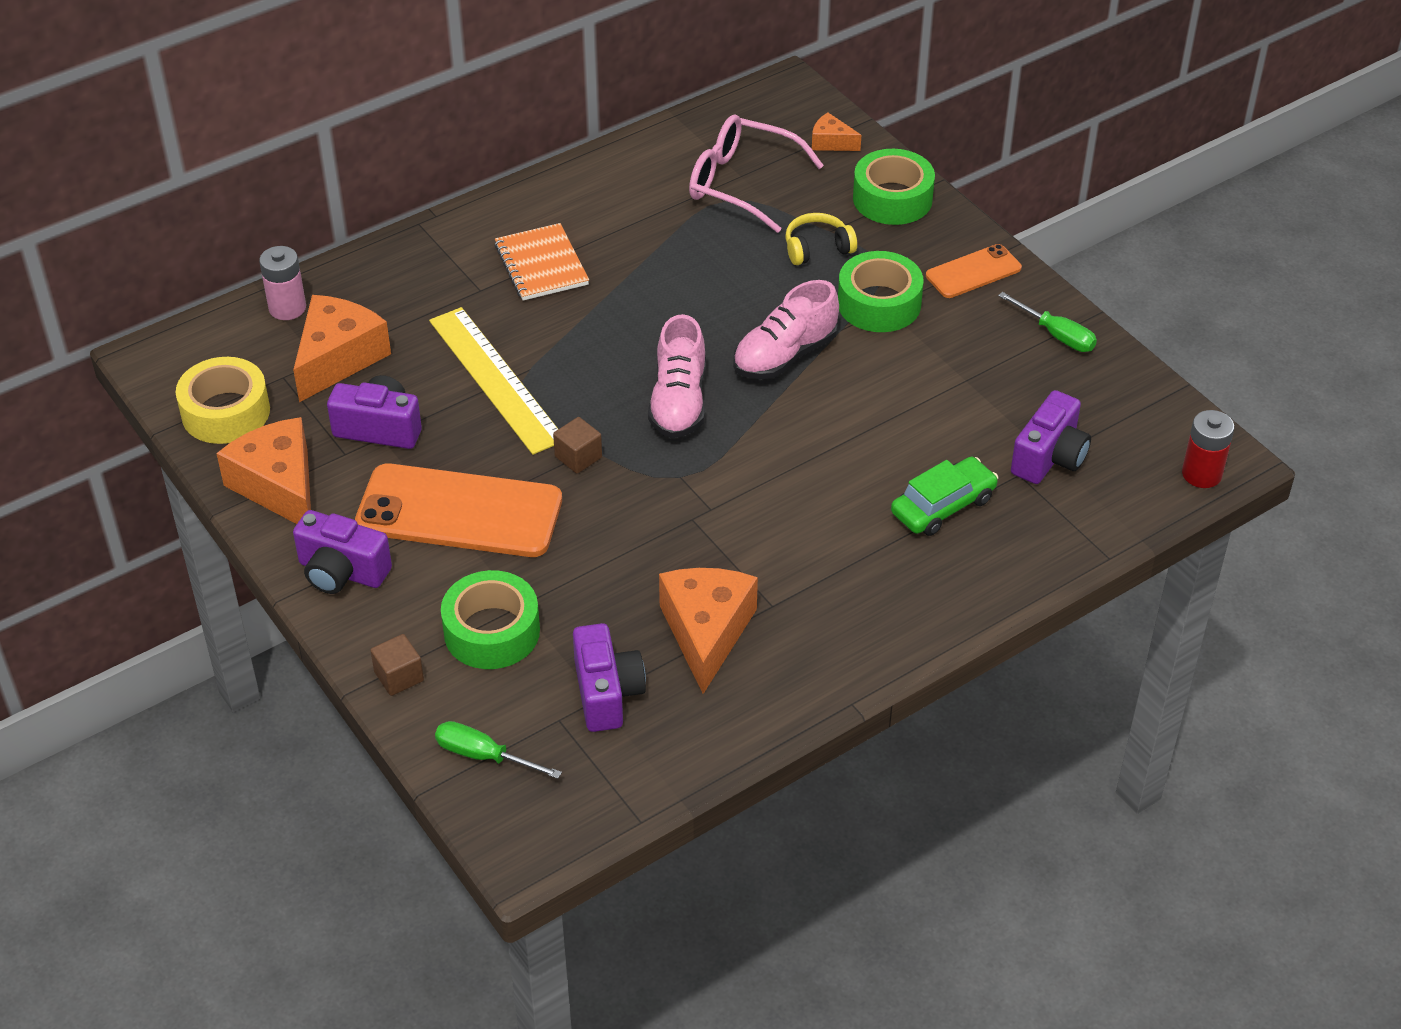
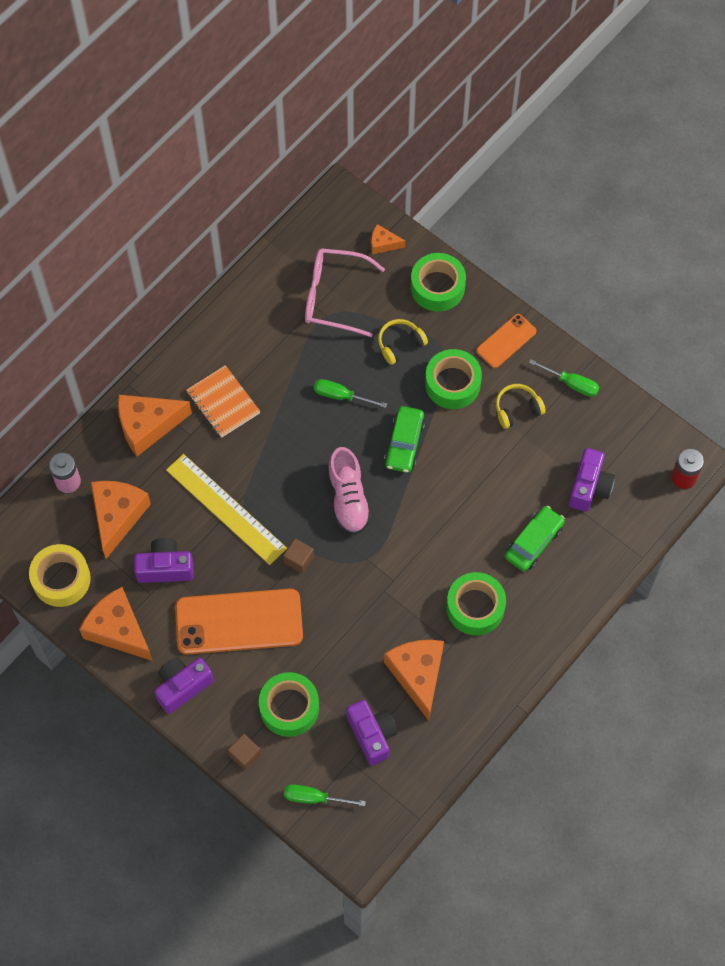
camera: 15 degrees left, 20 degrees up
(342, 572) = (182, 686): purple camera -> purple camera turned 135 degrees clockwise
(425, 270) = (147, 426): none -> orange cheese
(711, 287) = (341, 396): none -> green screwdriver
(785, 355) = (404, 443): pink shoe -> green car
(826, 566) = (475, 607): none -> green tape
(966, 349) = (517, 409): none -> yellow headphones

